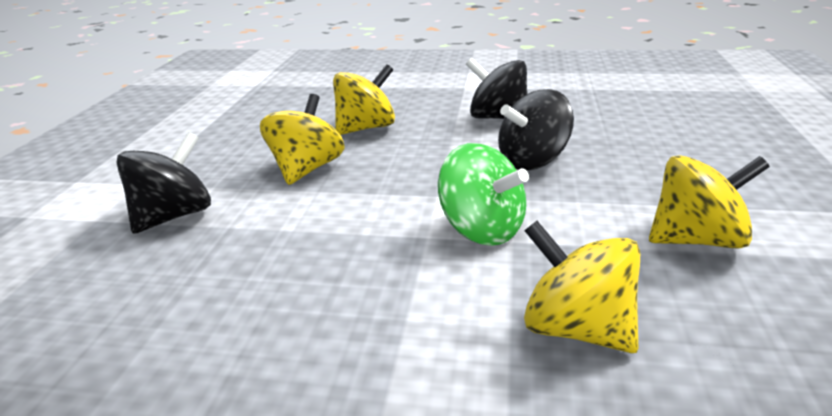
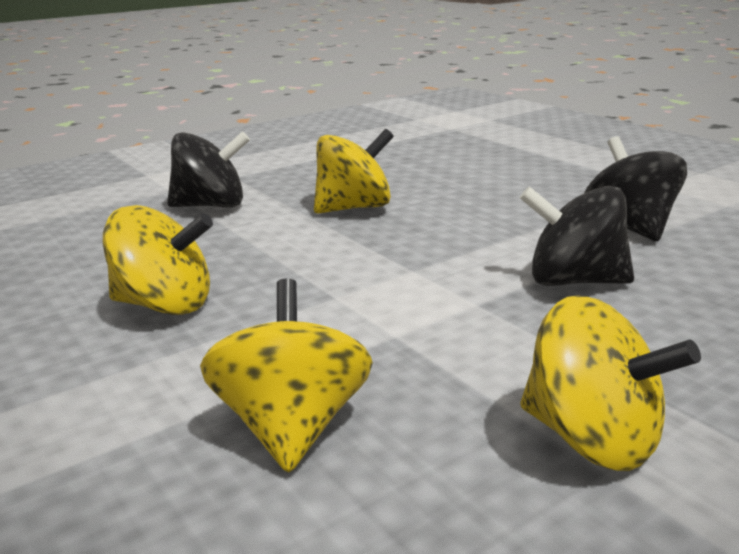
camera: 45 degrees right, 5 degrees down
(366, 128) = (470, 192): yellow spinning top -> yellow spinning top (165, 305)
(481, 230) = (388, 313): green spinning top -> none

